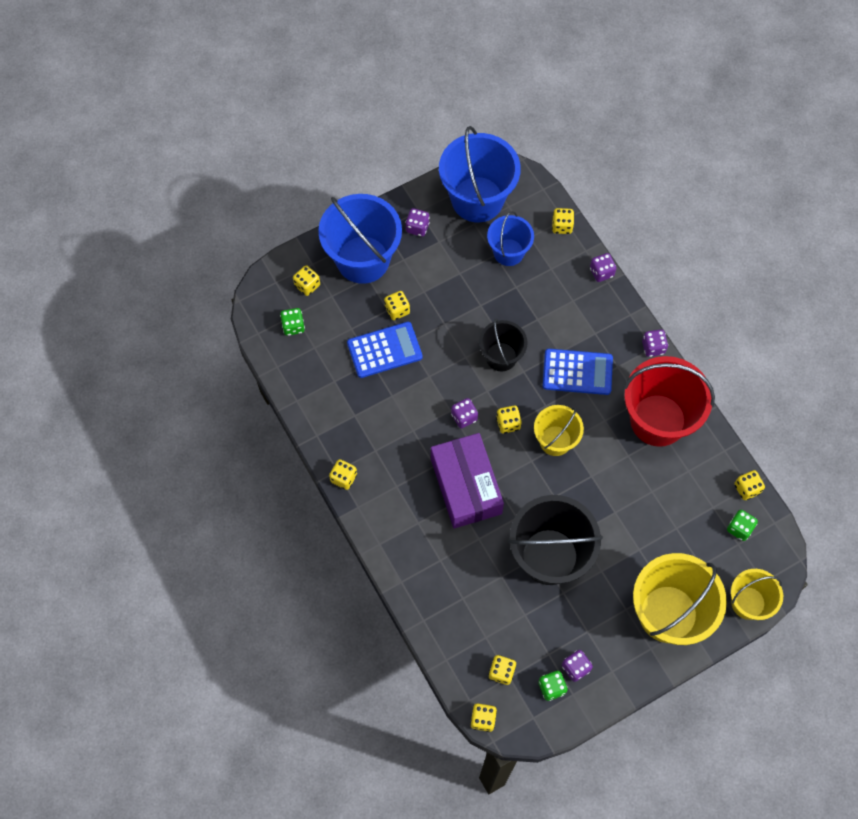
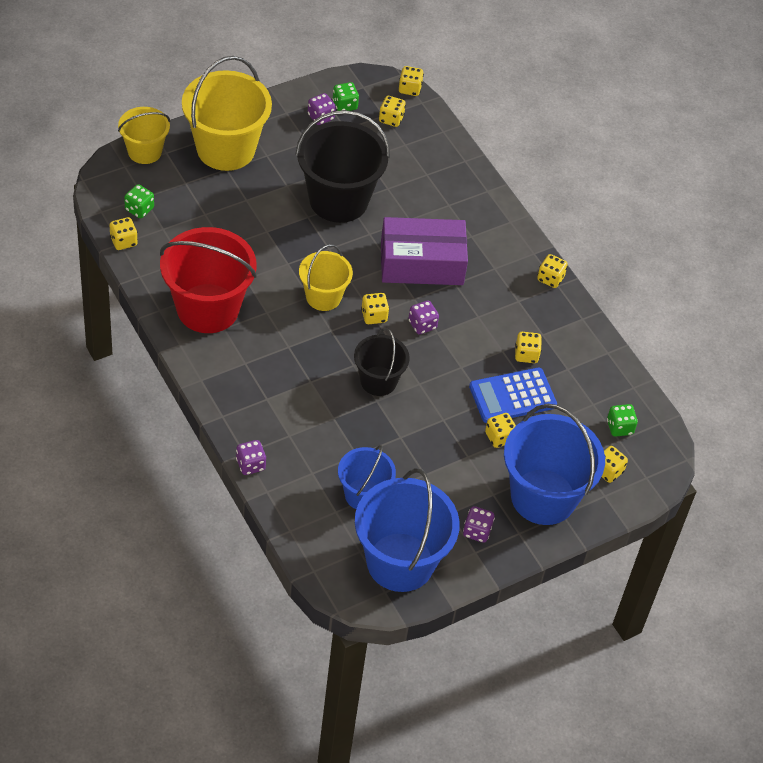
camera: 175 degrees right, 15 degrees down
(466, 486) = (421, 263): purple box -> purple box turned 75 degrees counterclockwise
(562, 226) = (294, 522): yellow dice -> yellow dice (526, 355)
(577, 372) = (292, 360): blue calculator -> none
(653, 347) = (201, 379): purple dice -> none

